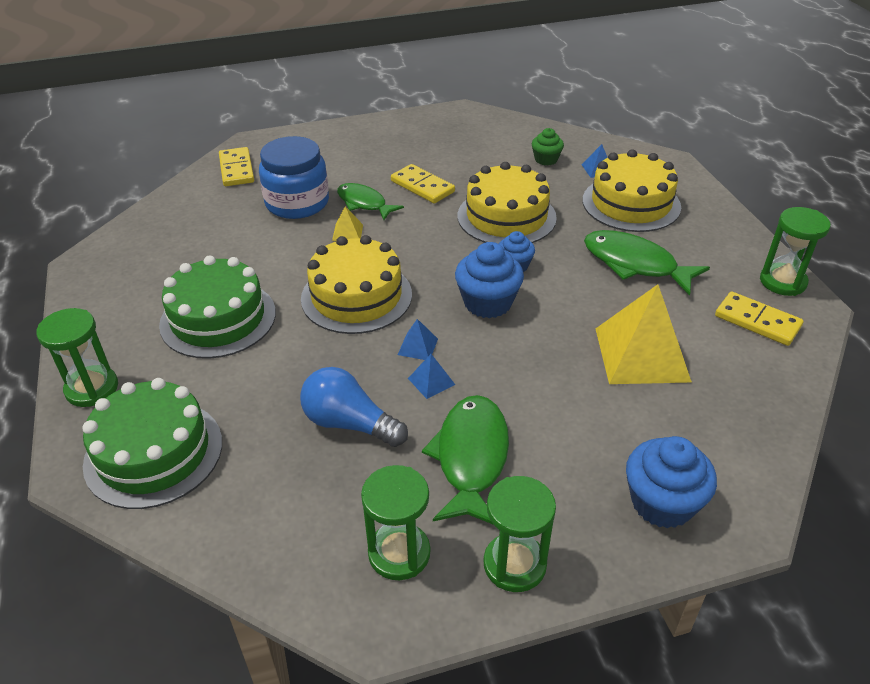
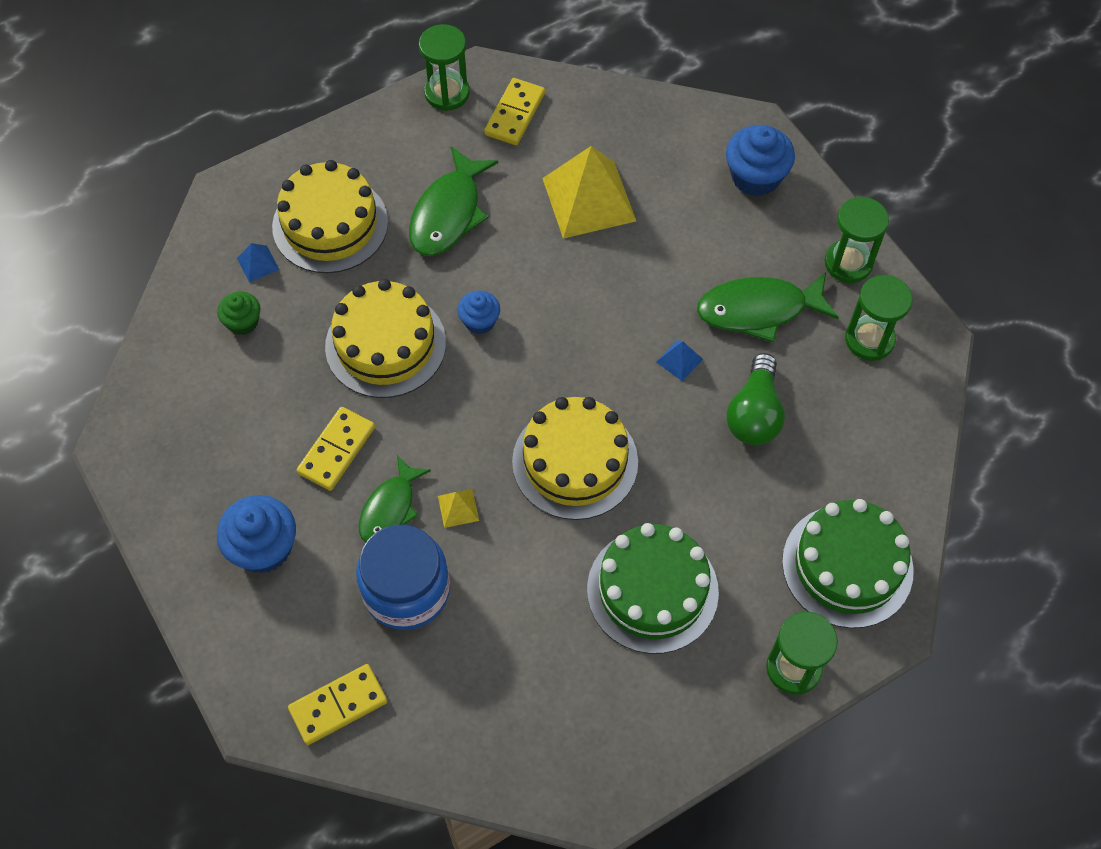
camera: 105 degrees left, 20 degrees up
(349, 423) = (754, 413): blue light bulb -> green light bulb
(418, 346) = (635, 383): blue pyramid -> none
(488, 302) = (550, 335): blue cupcake -> blue cupcake (264, 548)

